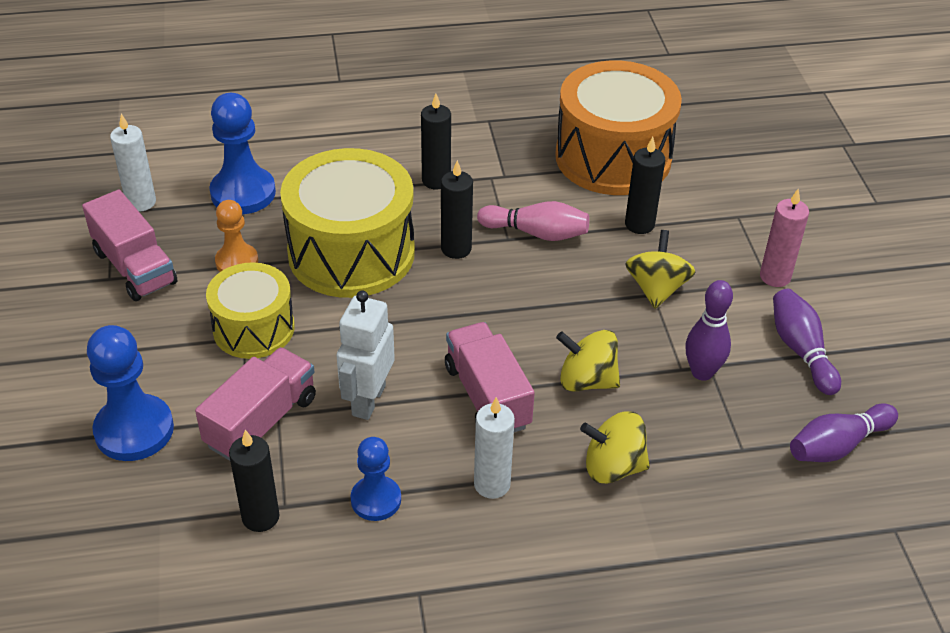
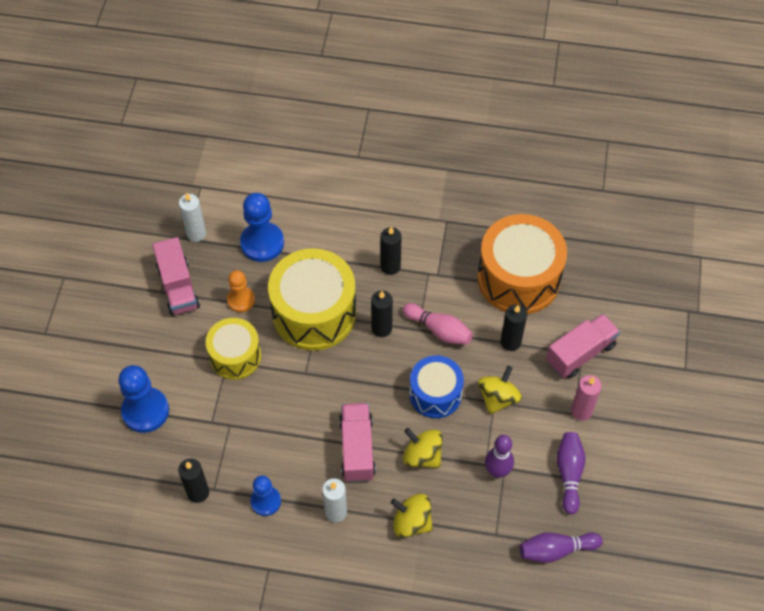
camera: 20 degrees right, 15 degrees up
(261, 421) = (218, 427): pink truck -> pink truck (580, 353)
(368, 400) = (285, 430): white robot -> none
(568, 304) = (435, 394): none -> blue drum

